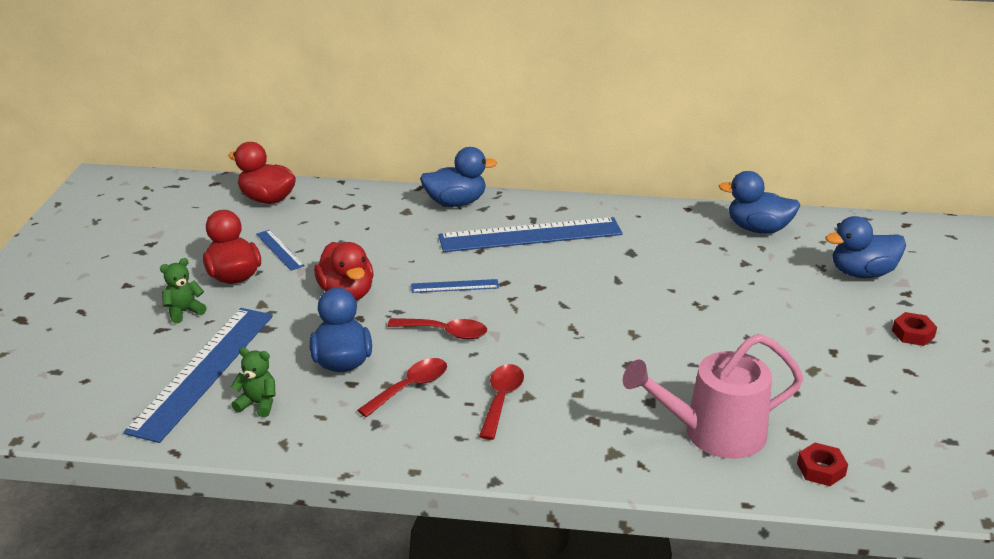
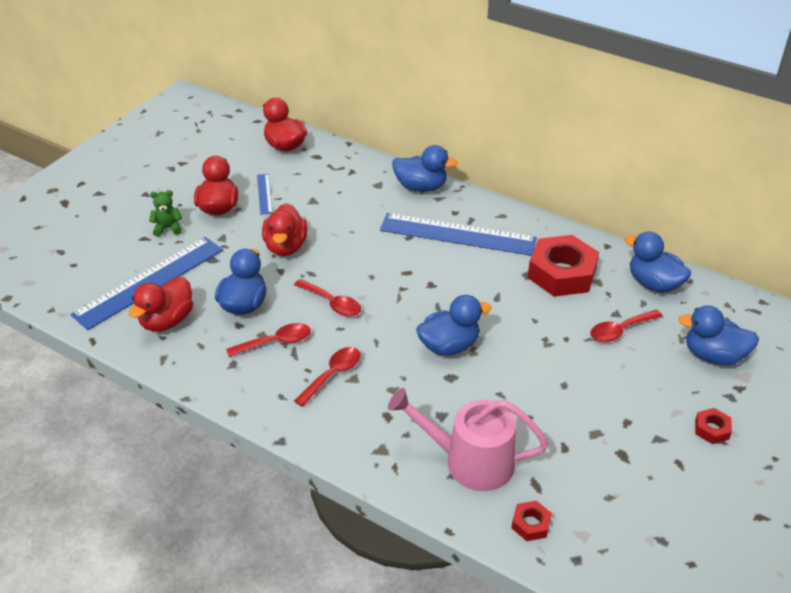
camera: 25 degrees right, 10 degrees up
(258, 404) = (167, 321): green teddy bear -> red duck
(455, 286) = (367, 264): blue ruler -> none
(605, 336) = (449, 346): none -> blue duck
(664, 242) = (562, 273): none -> red nut
(761, 276) = (620, 330): none -> red spoon

